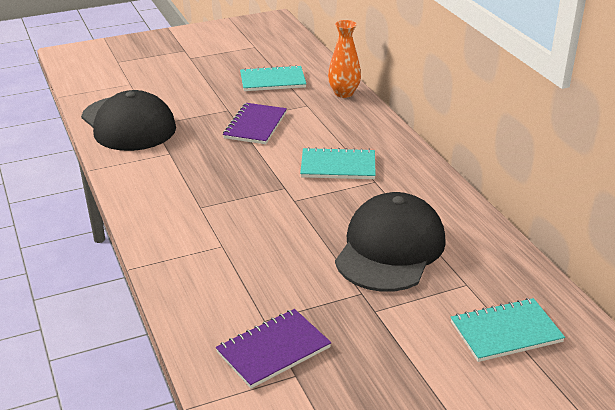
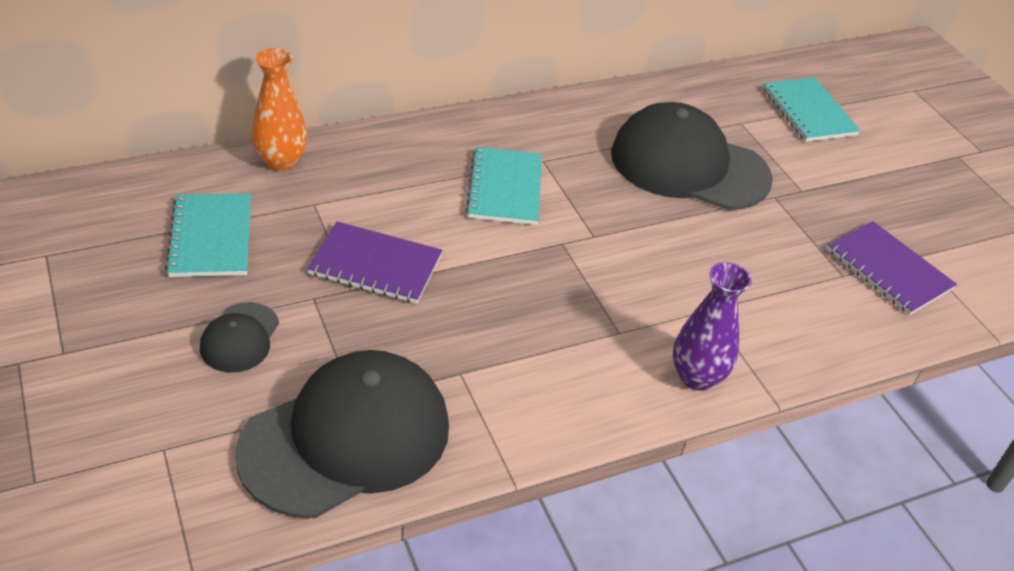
camera: 95 degrees left, 10 degrees up
(158, 235) = (696, 377): none -> purple vase
(198, 94) = (240, 338): none -> black cap

